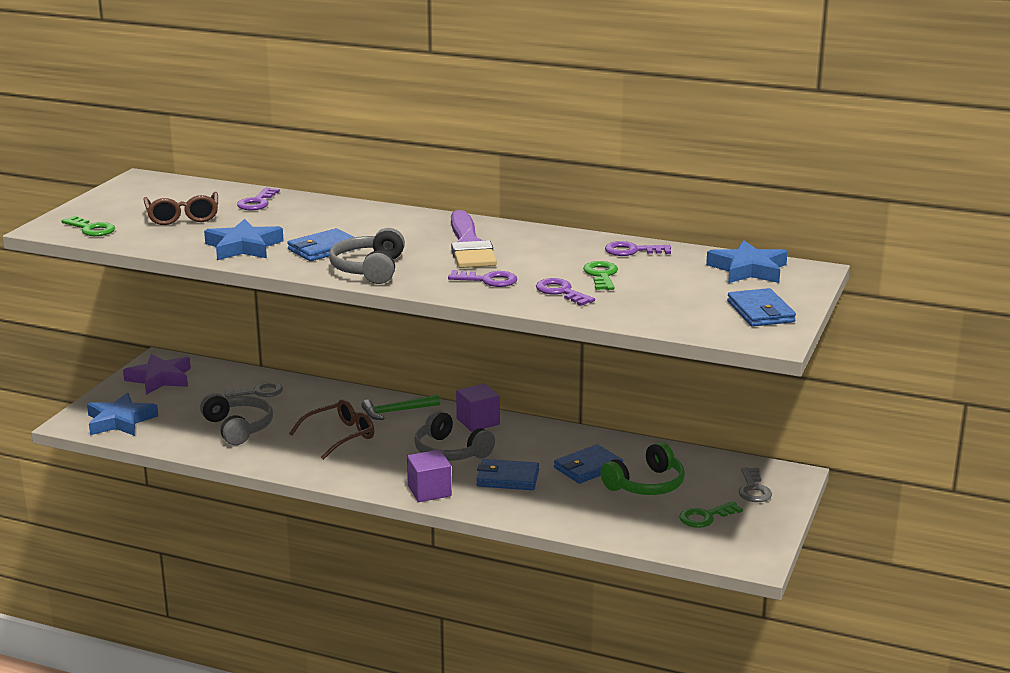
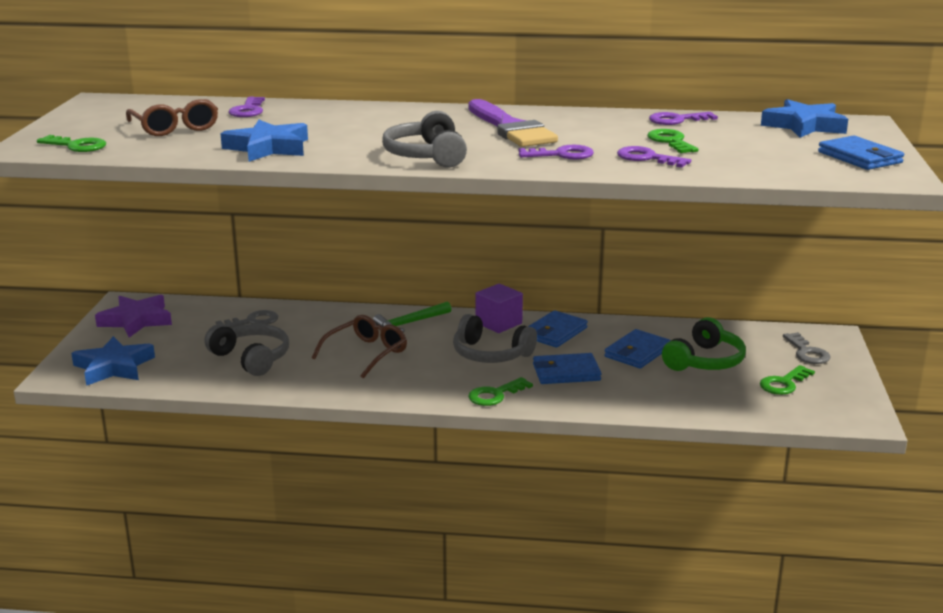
camera: 15 degrees left, 0 degrees up
(323, 249) = (359, 143): blue wallet -> blue wallet (555, 332)
(429, 491) = (495, 395): purple cube -> green key

